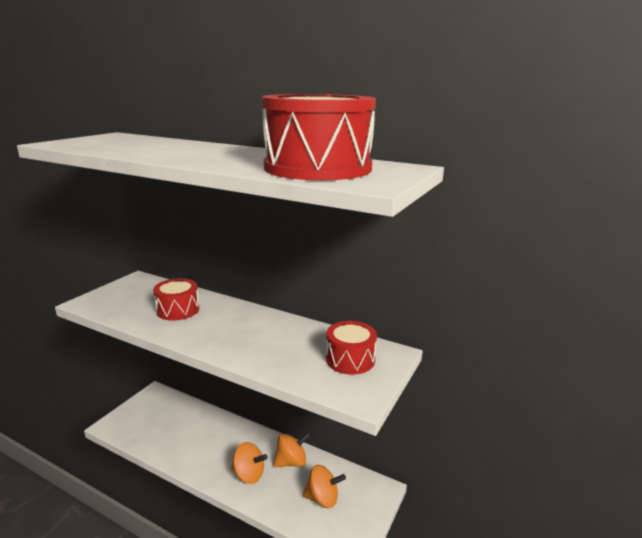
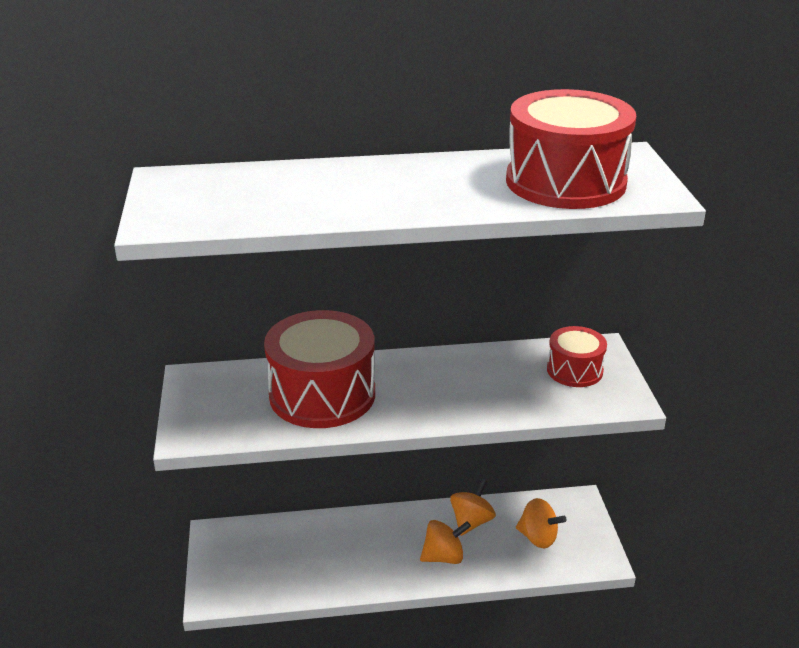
camera: 35 degrees left, 10 degrees up
(178, 310) = (322, 394): red drum -> red drum, size x1.84
(322, 498) = (538, 537): orange spinning top -> orange spinning top turned 60 degrees clockwise

